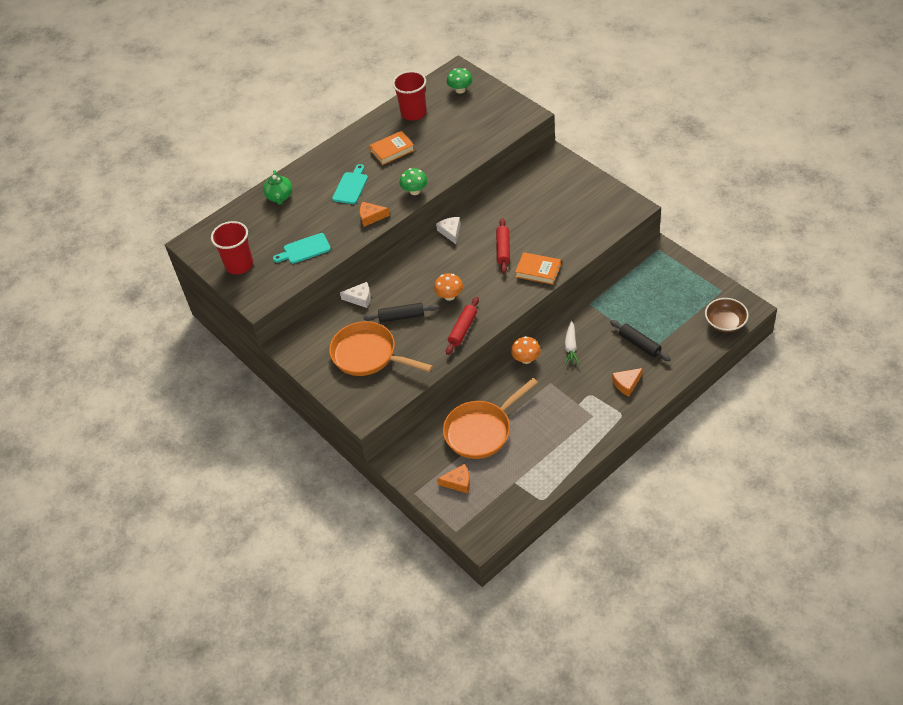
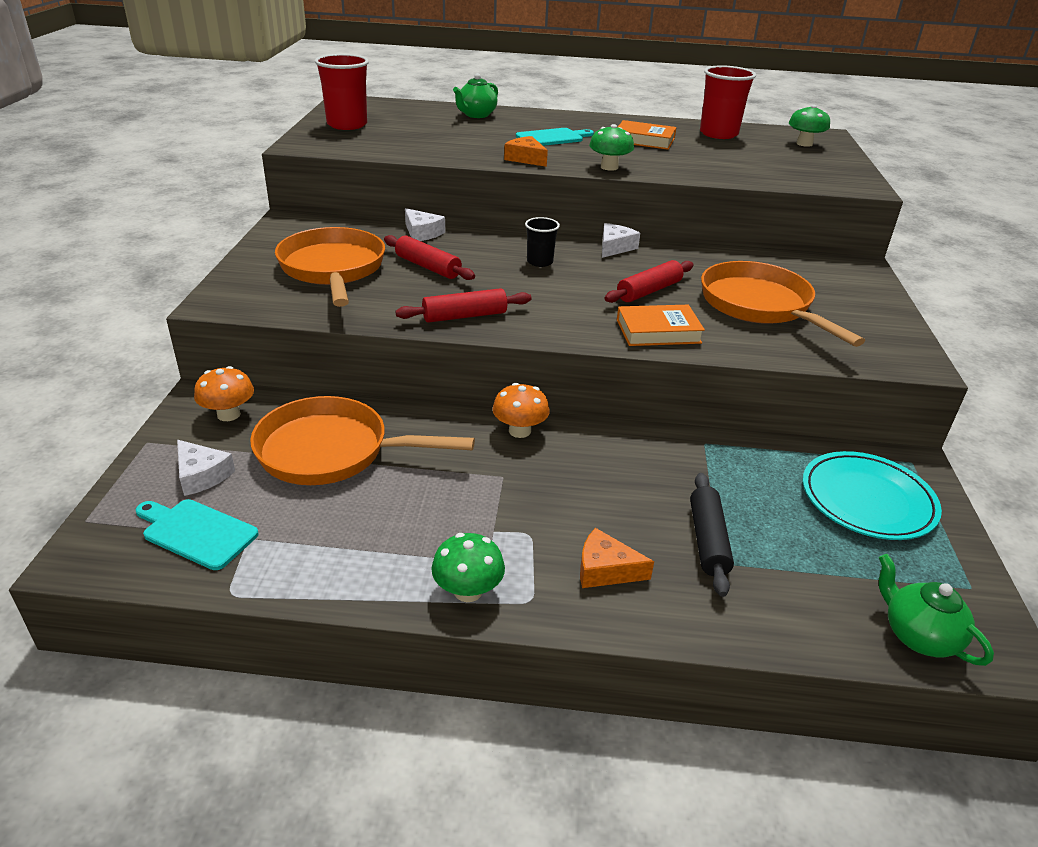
camera: 40 degrees right, 15 degrees down
(304, 249) = (418, 144): turquoise cutting board -> turquoise cutting board (196, 532)
(401, 316) = (428, 267): black rolling pin -> red rolling pin
(437, 270) = (540, 262): none -> black cup
(449, 296) = (510, 285): orange mushroom -> orange mushroom (228, 414)
(458, 482) = (201, 475): orange cheese -> white cheese
(538, 271) = (658, 331): orange book -> orange book turned 75 degrees counterclockwise
(551, 221) = (759, 306): none -> orange pan
(571, 347) = (598, 464): white carrot -> none
(602, 429) = (468, 591): none -> green mushroom
(663, 281) = (867, 500): none -> turquoise plate
(725, 323) = (918, 636): brown bowl -> green teapot

